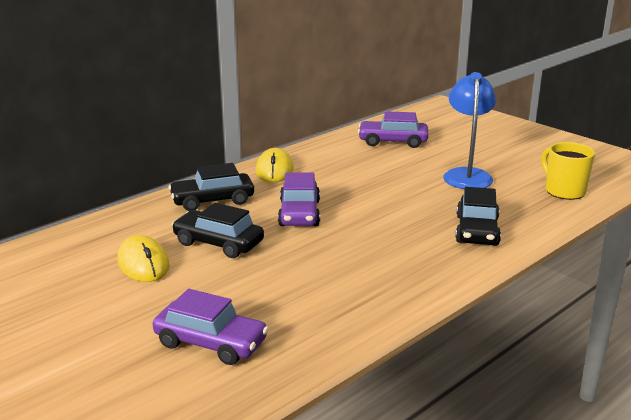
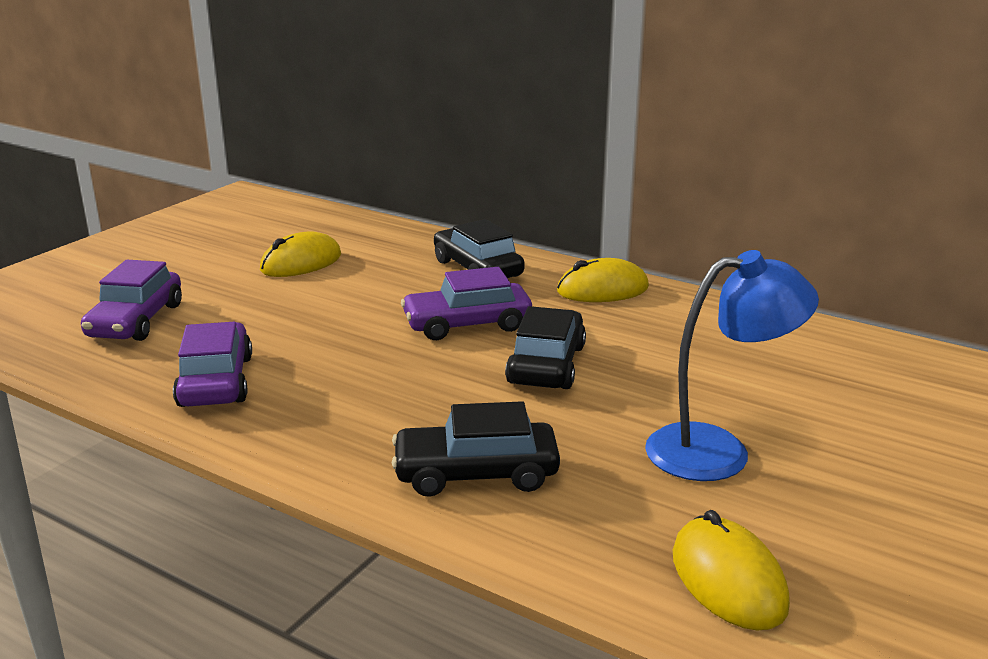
camera: 75 degrees right, 0 degrees up
(218, 243) = (361, 290): black car -> black car (546, 365)
(393, 141) = (811, 365): purple car -> purple car (216, 381)
(564, 191) = (728, 579): yellow mug -> yellow mouse

